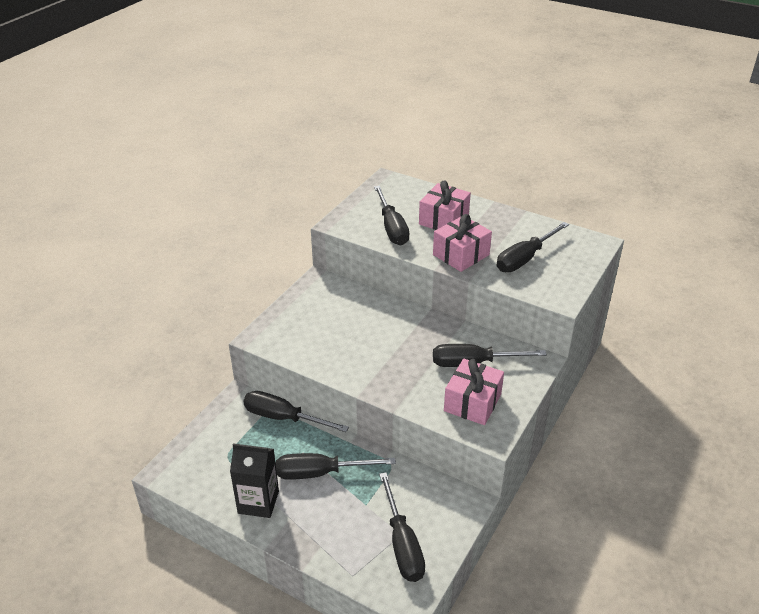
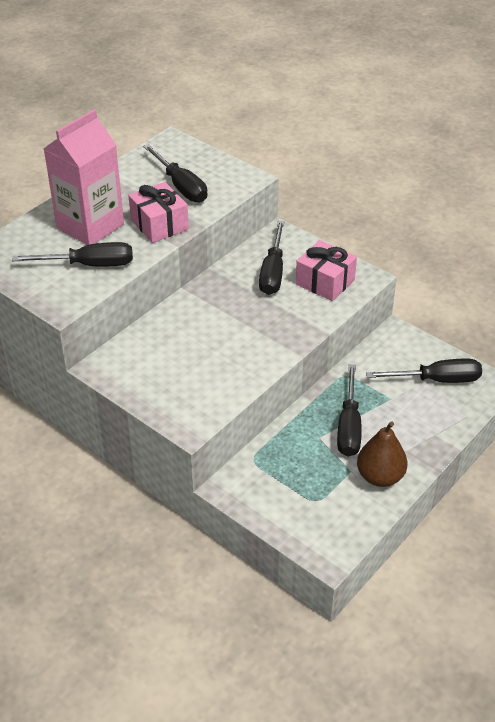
camera: 80 degrees left, 5 degrees up
(258, 502) = (380, 476): black carton -> brown pear
(283, 418) = (268, 450): black screwdriver -> none
(443, 220) = (90, 226): pink gift -> pink carton

